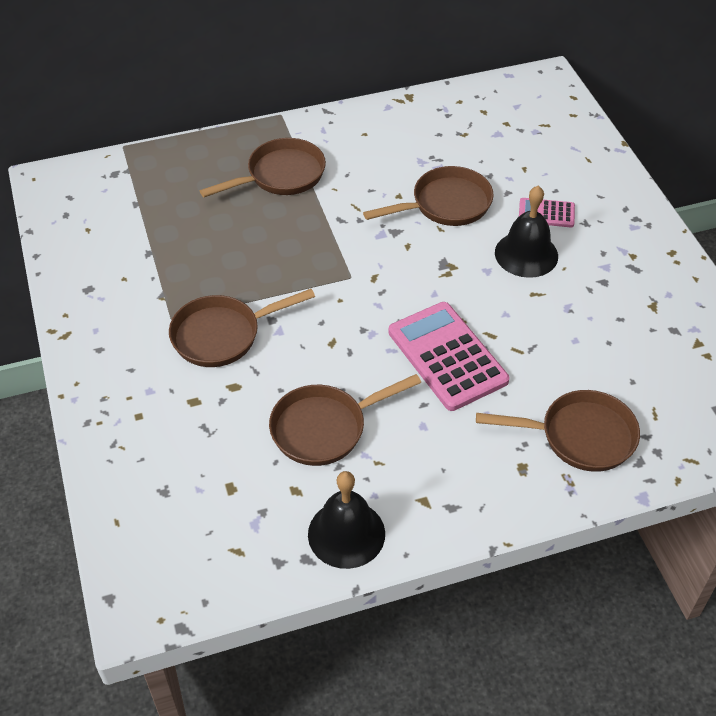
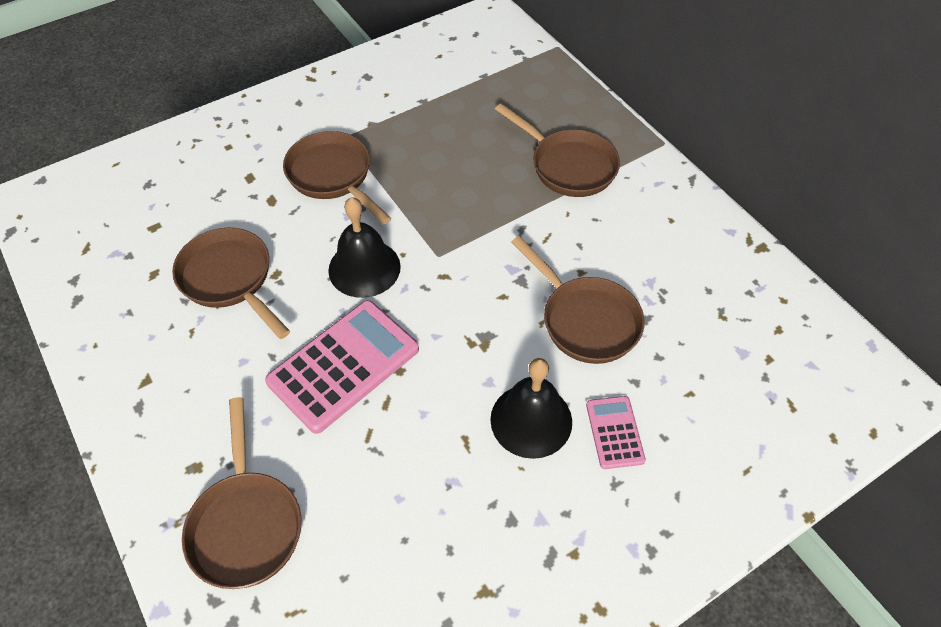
camera: 75 degrees right, 5 degrees up
(346, 533) = (105, 323): black bell -> black bell (364, 268)

